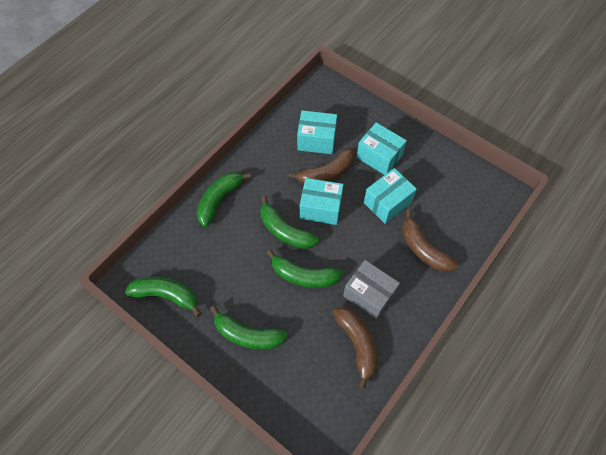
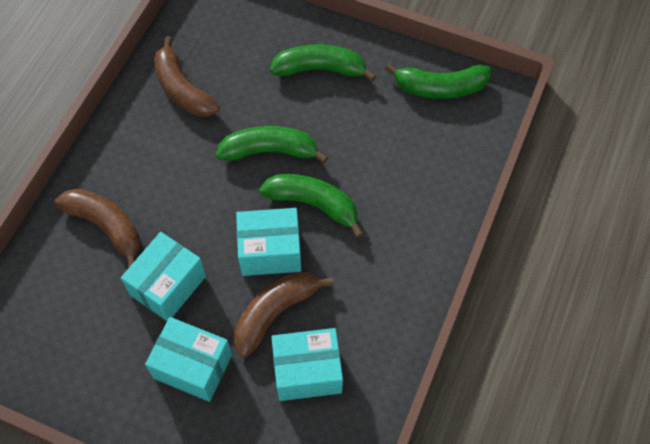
camera: 165 degrees right, 0 degrees up
(219, 200) = (427, 227): green banana -> none
(369, 294) = (176, 148): grey box -> none

